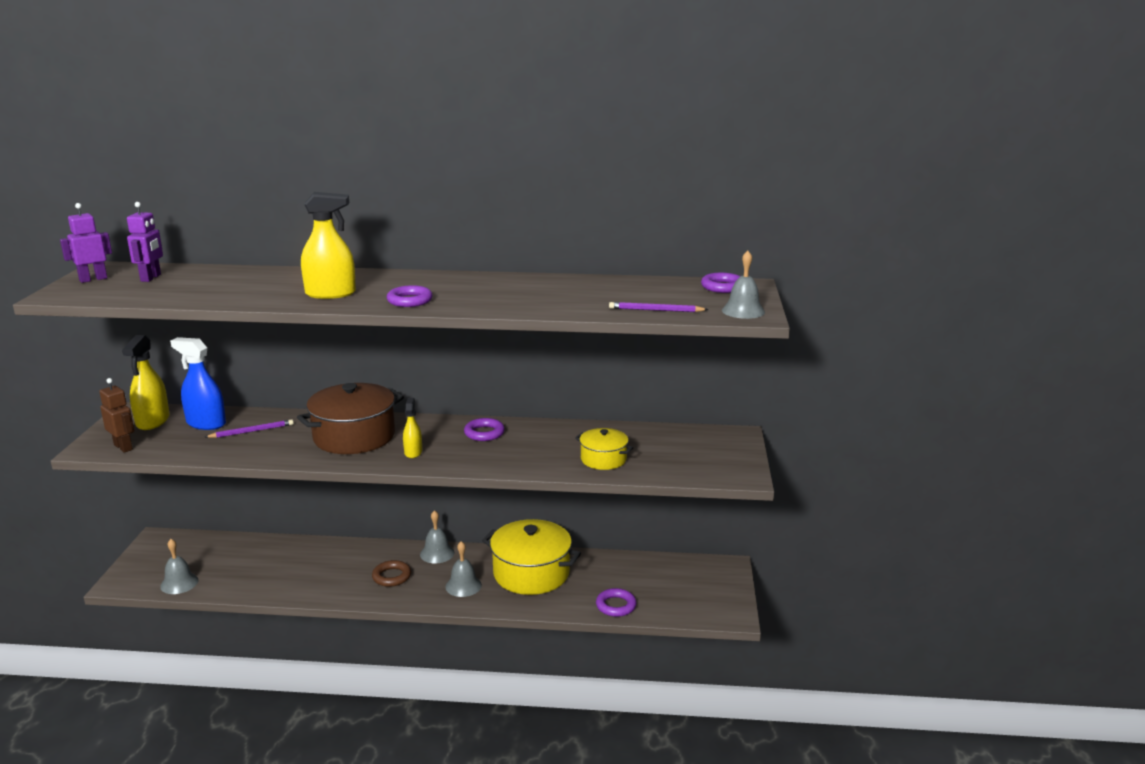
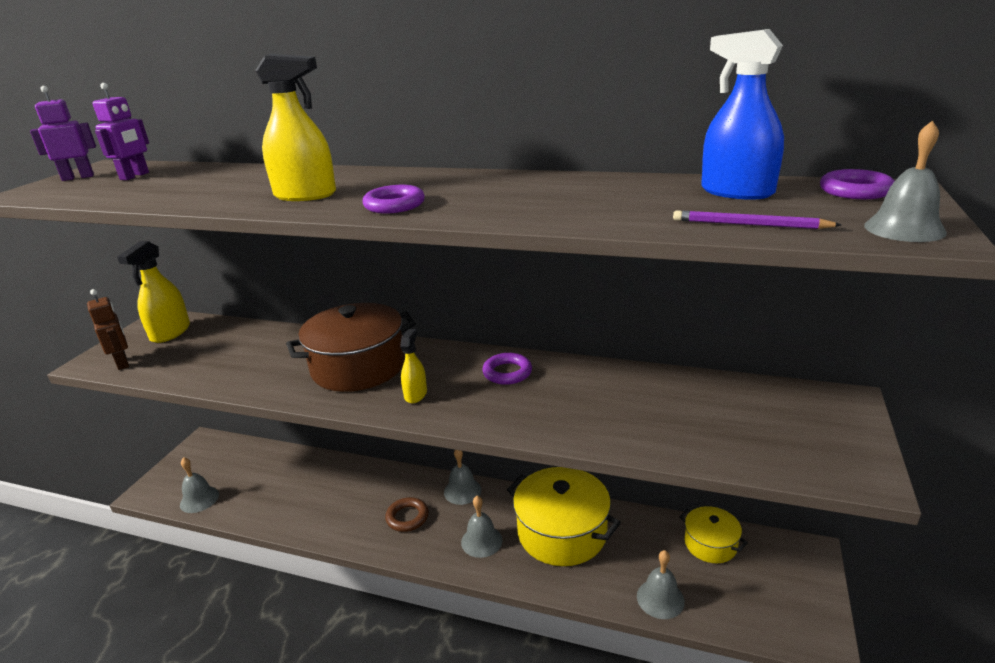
camera: 15 degrees right, 5 degrees up
(206, 423) = (218, 338): blue spray bottle -> blue spray bottle (736, 192)
(252, 431) = (256, 351): purple pencil -> none
(603, 459) = (654, 426): yellow pot -> yellow pot (710, 544)
(616, 606) = (660, 598): purple ring -> grey bell

